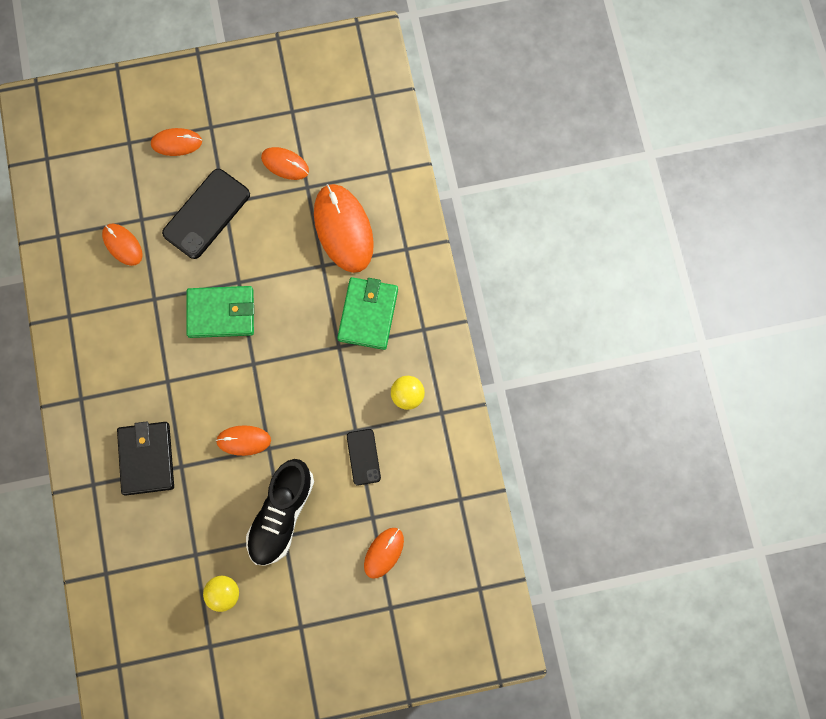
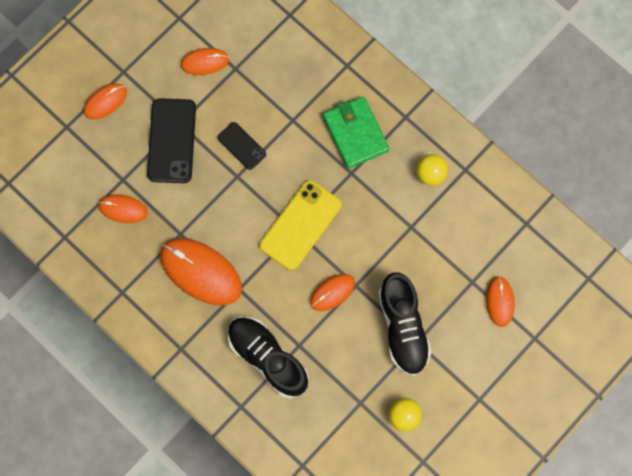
camera: 35 degrees left, 0 degrees up
(146, 459) = (268, 358): black wallet -> black shoe
(221, 313) = (241, 208): green wallet -> none
(260, 362) = (300, 225): none -> yellow phone
(343, 229) = (288, 82): orange mouse -> orange mouse (200, 272)
(363, 457) = (432, 242): black phone -> black phone (242, 146)

